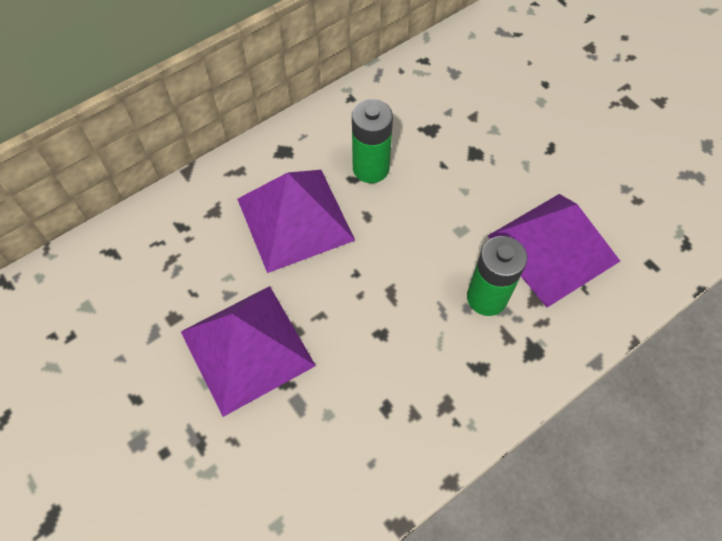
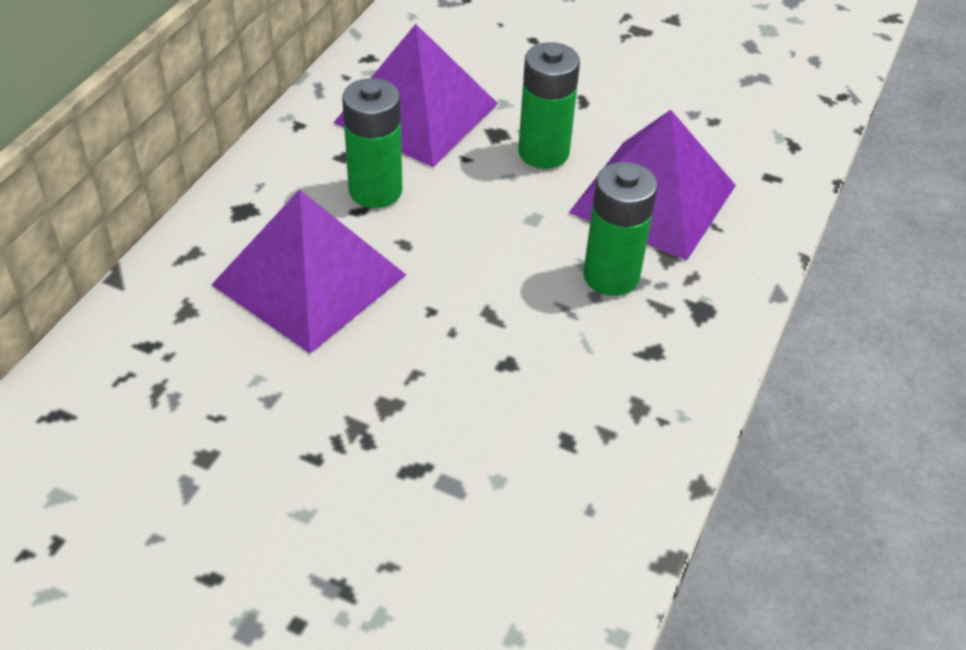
camera: 30 degrees left, 15 degrees down
(247, 348) = (338, 449): purple pyramid -> purple pyramid (417, 112)
(498, 181) = (543, 153): none -> green battery

